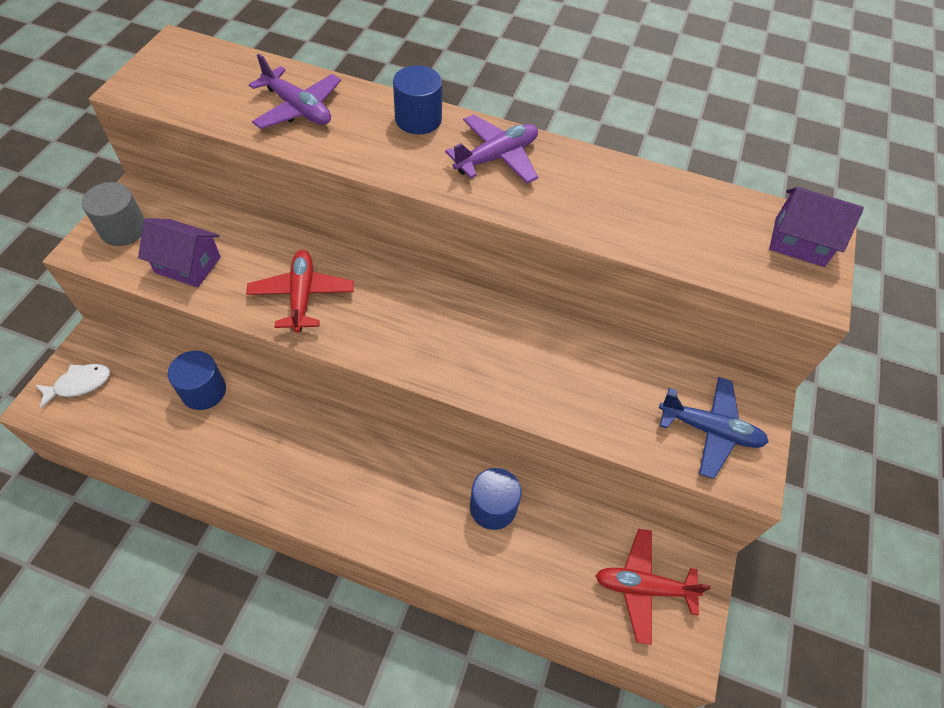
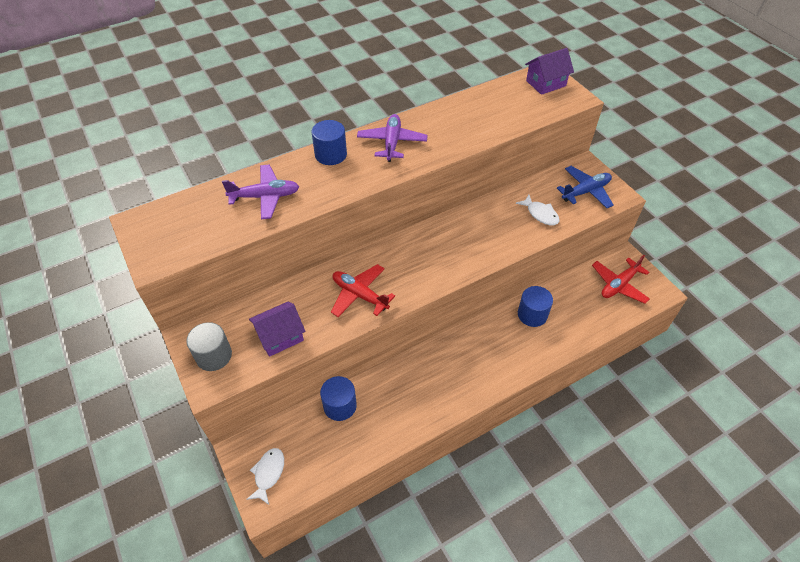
camera: 45 degrees left, 5 degrees down
(609, 400) = (540, 214): none -> white fish

